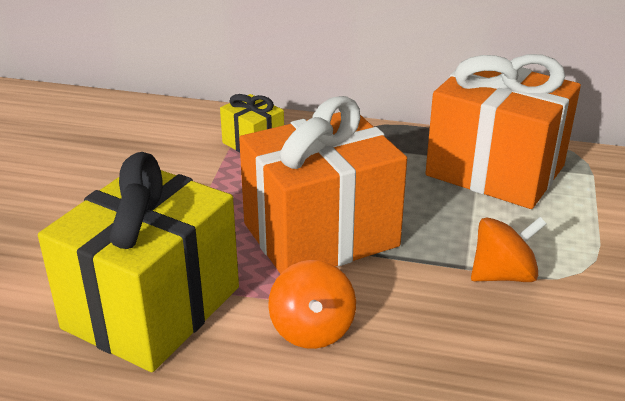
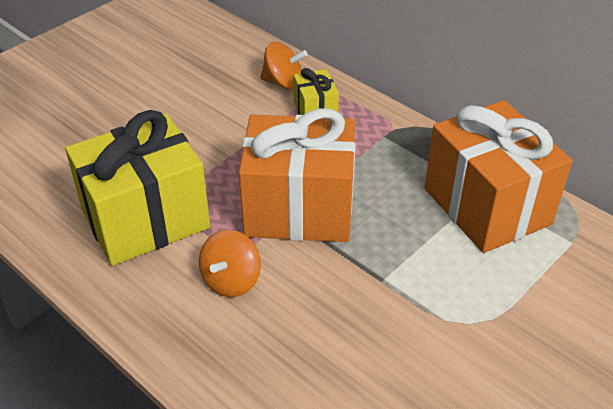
camera: 30 degrees right, 10 degrees up
(503, 275) = (404, 299): orange spinning top -> orange spinning top (283, 83)

